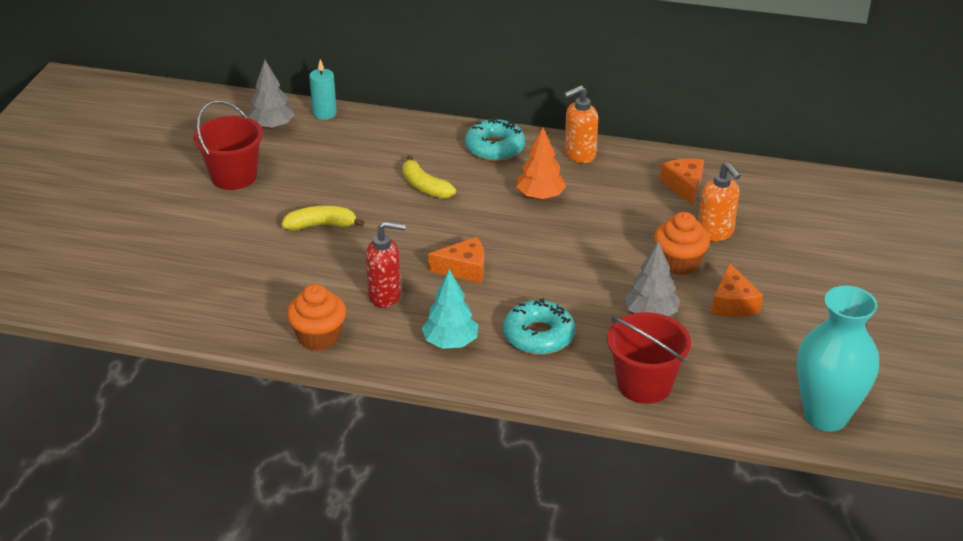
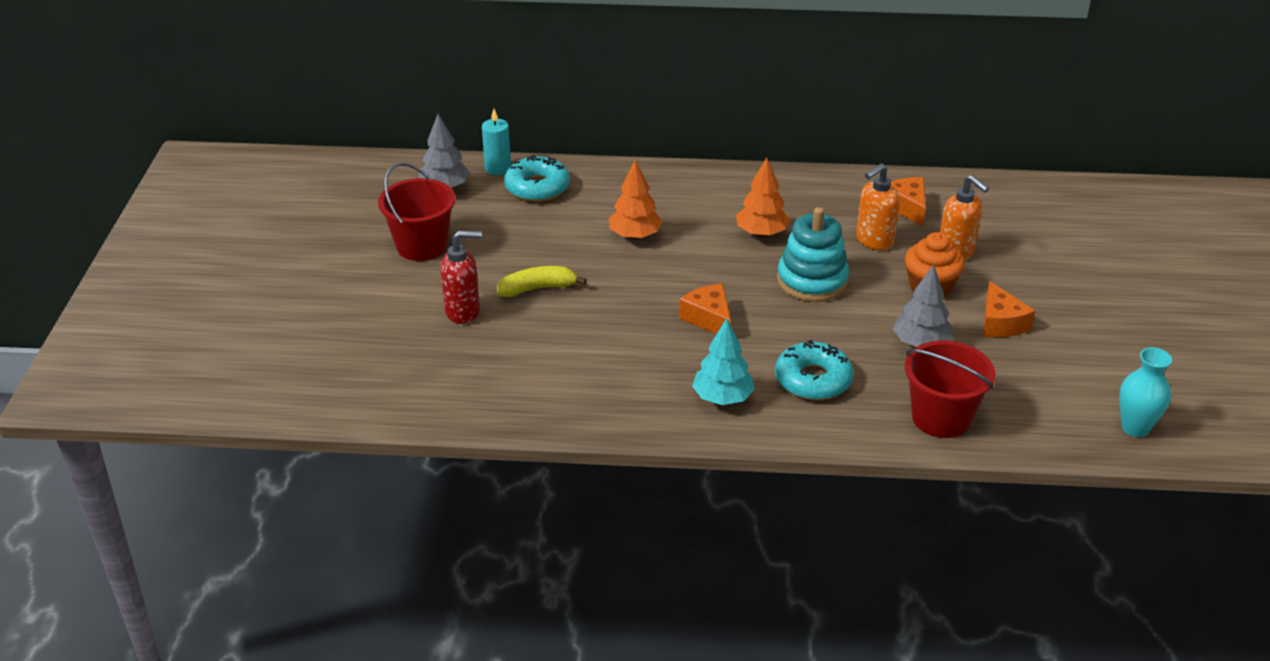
camera: 10 degrees left, 0 degrees up
(319, 337) = (578, 409): orange cupcake -> none
(385, 296) = (635, 356): red soap dispenser -> red soap dispenser (463, 311)
(424, 187) = (635, 235): yellow banana -> orange tree
(464, 269) = (709, 318): orange cheese -> orange cheese turned 105 degrees counterclockwise
(495, 148) = (695, 187): turquoise donut -> turquoise donut (537, 187)
(571, 245) = (812, 281): none -> turquoise stacking toy
(579, 155) = (786, 186): orange soap dispenser -> orange soap dispenser (874, 241)
(825, 416) = (1135, 428): turquoise vase -> turquoise vase, size x0.59

